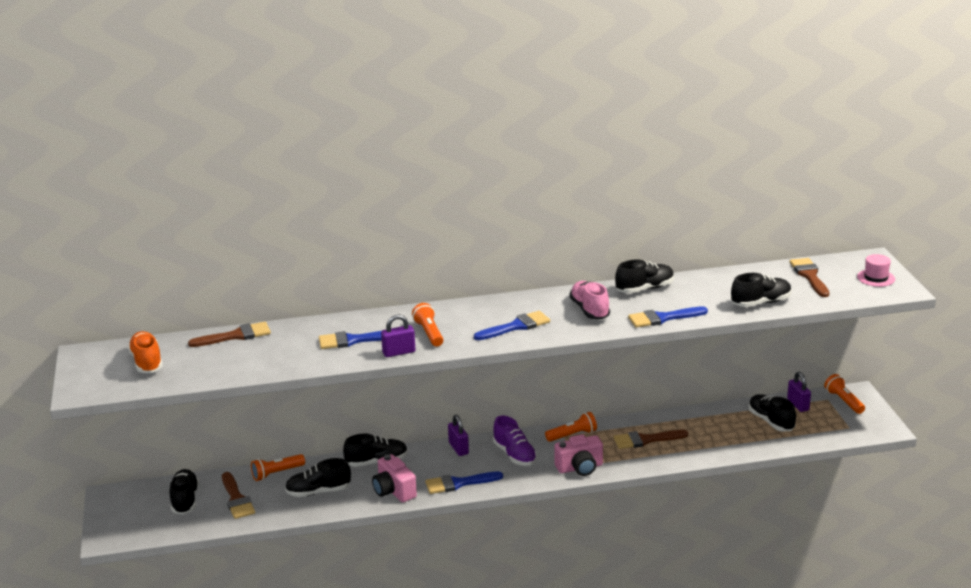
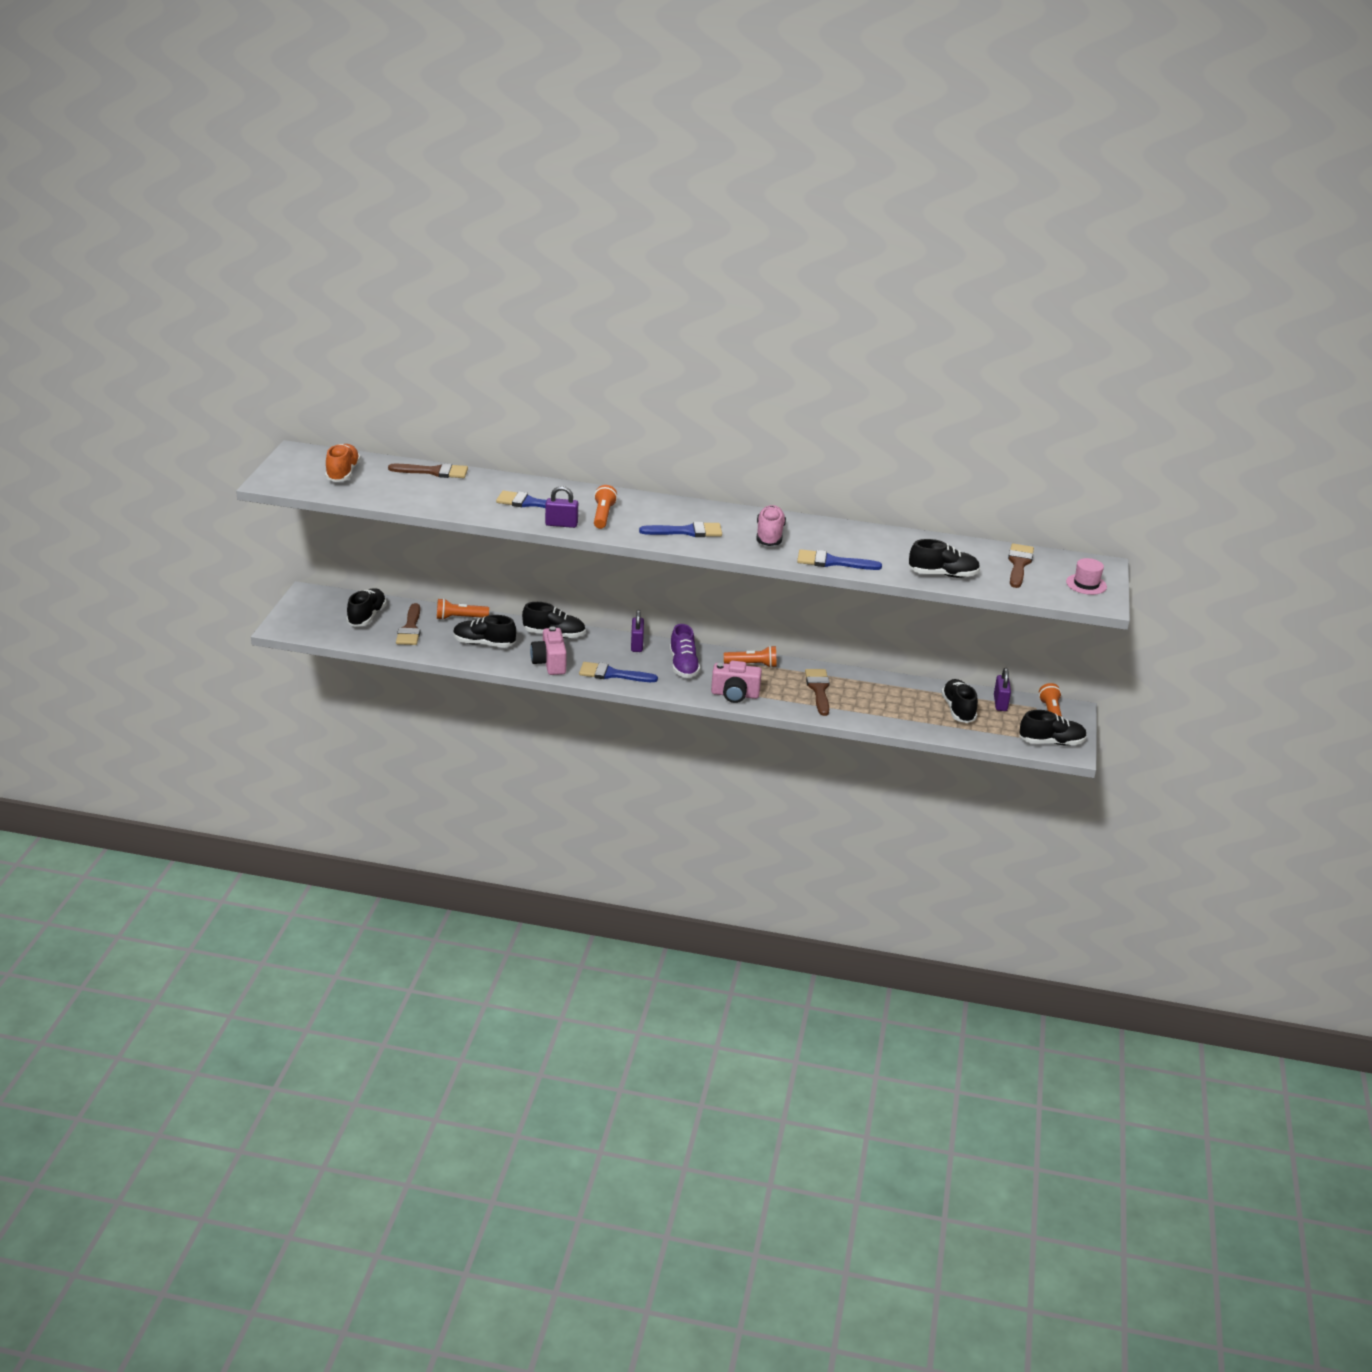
camera: 20 degrees right, 5 degrees up
(644, 289) = (841, 531): black shoe -> black shoe (1051, 742)
(645, 440) = (818, 689): brown brush -> brown brush turned 75 degrees clockwise

